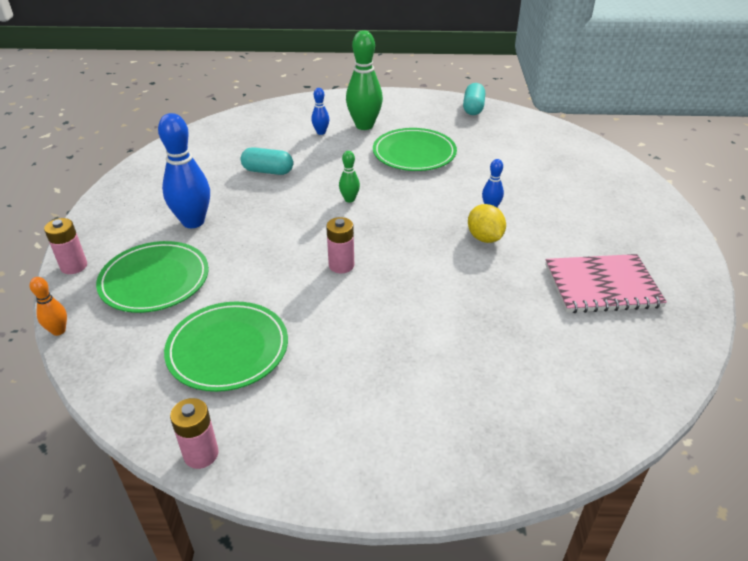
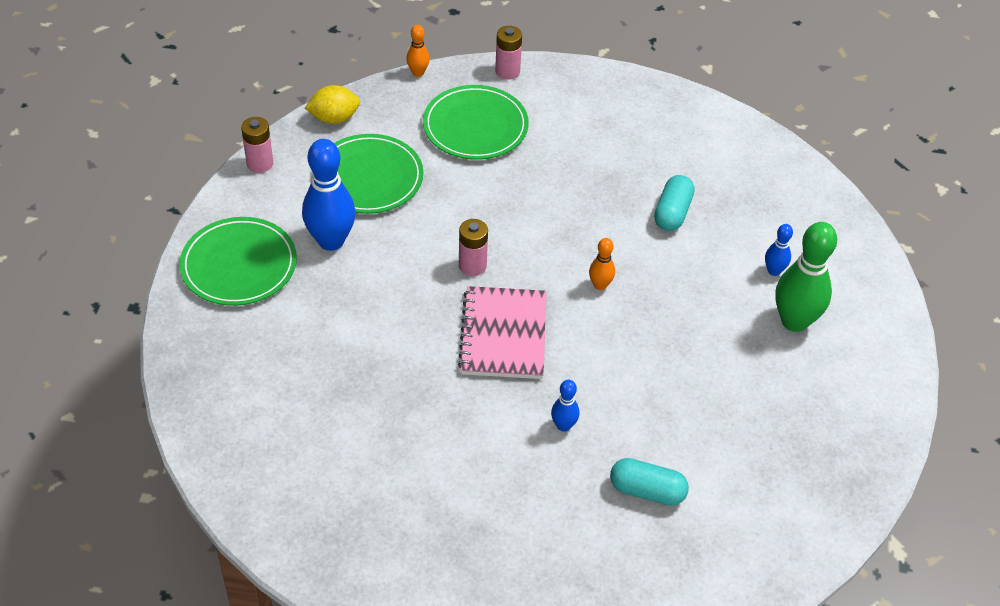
camera: 95 degrees right, 10 degrees up
(193, 222) = (570, 150): blue bowling pin -> blue bowling pin (331, 241)
(349, 199) = (600, 285): green bowling pin -> orange bowling pin
(414, 153) = (710, 368): green plate -> green plate (239, 265)
(473, 108) = (857, 471): turquoise capsule -> turquoise capsule (647, 491)
(484, 238) = (501, 404): yellow lemon -> yellow lemon (334, 118)
(602, 286) = (390, 496): pink notebook -> pink notebook (503, 335)

